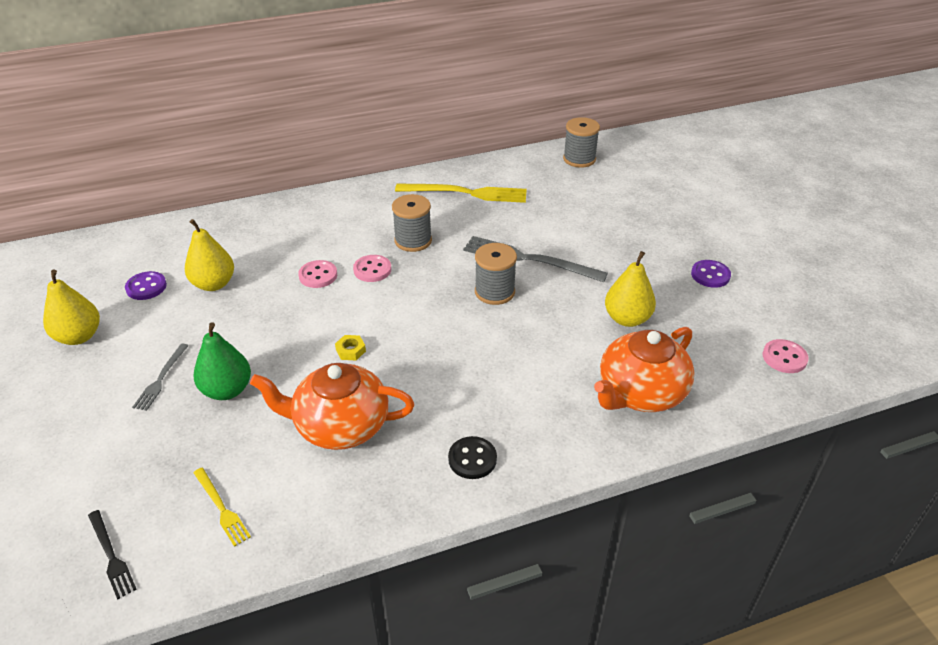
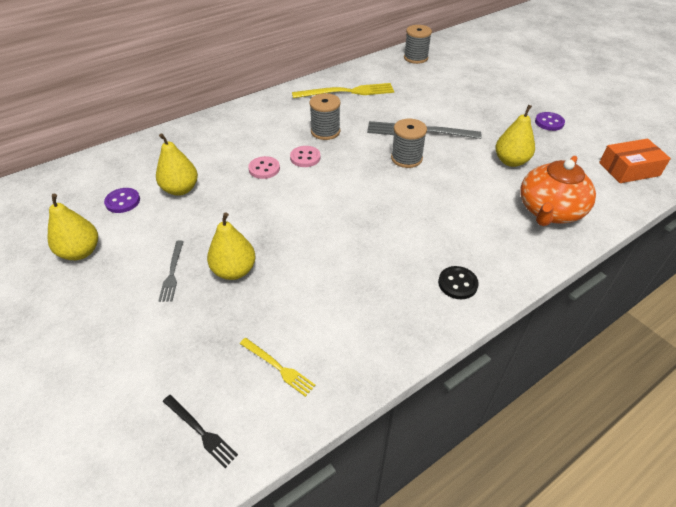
camera: 15 degrees left, 5 degrees up
(227, 390) = (234, 271): green pear -> yellow pear
(340, 426) = (342, 280): orange teapot -> none
(350, 350) = (320, 221): yellow nut -> none
(784, 358) = (629, 169): pink button -> orange box

